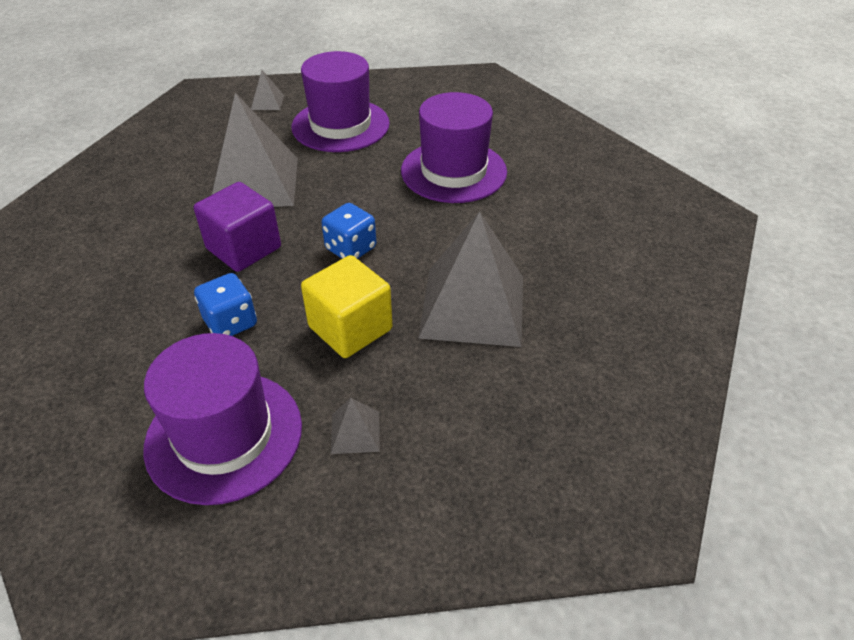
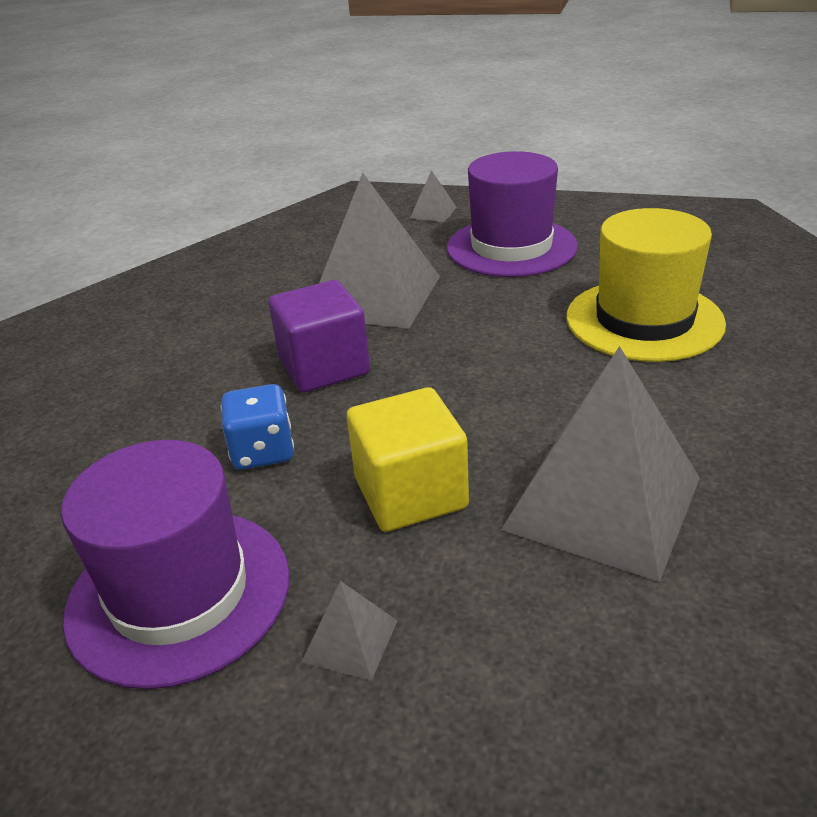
camera: 25 degrees right, 10 degrees down
(351, 248) = (458, 392): blue dice -> none
(453, 171) = (644, 320): purple hat -> yellow hat

